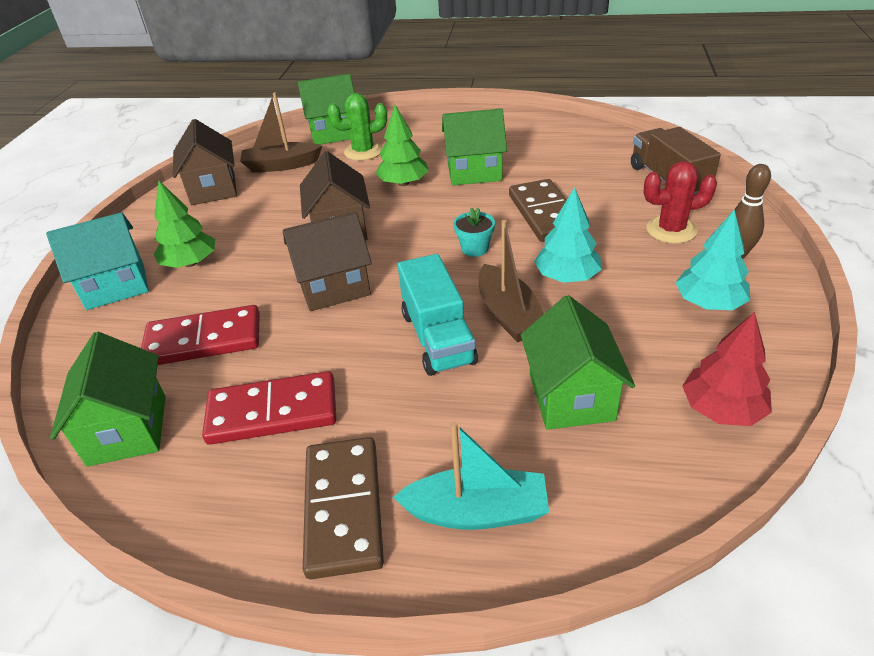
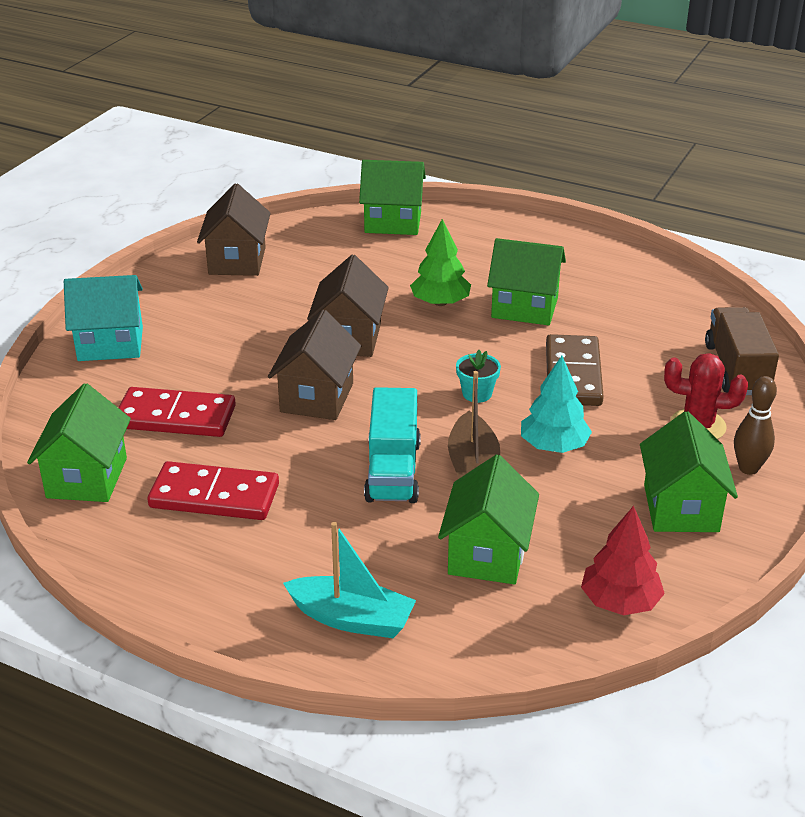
camera: 15 degrees right, 5 degrees down
(190, 263) = (187, 338): green tree -> none
(281, 165) = (319, 250): brown boat -> none
(334, 287) = (317, 397): brown house -> brown house turned 75 degrees counterclockwise
(343, 508) = (243, 586): brown domino -> none
(363, 151) = (415, 253): green cactus -> none
(709, 303) = (681, 508): turquoise tree -> green house

